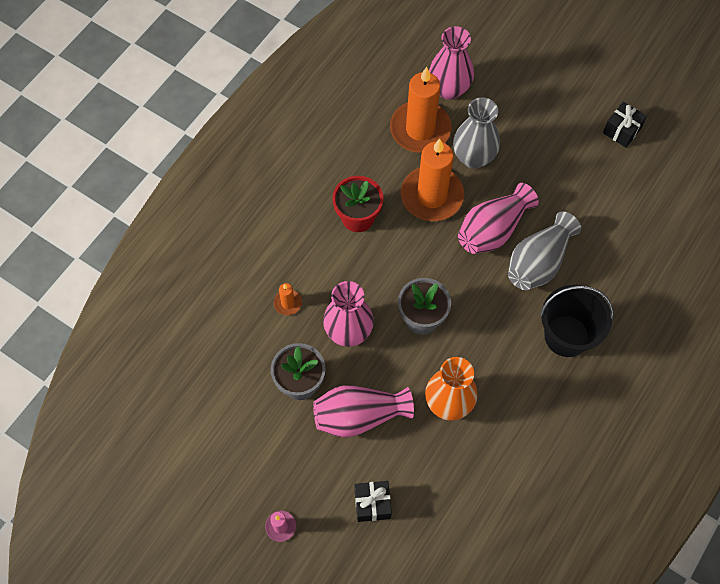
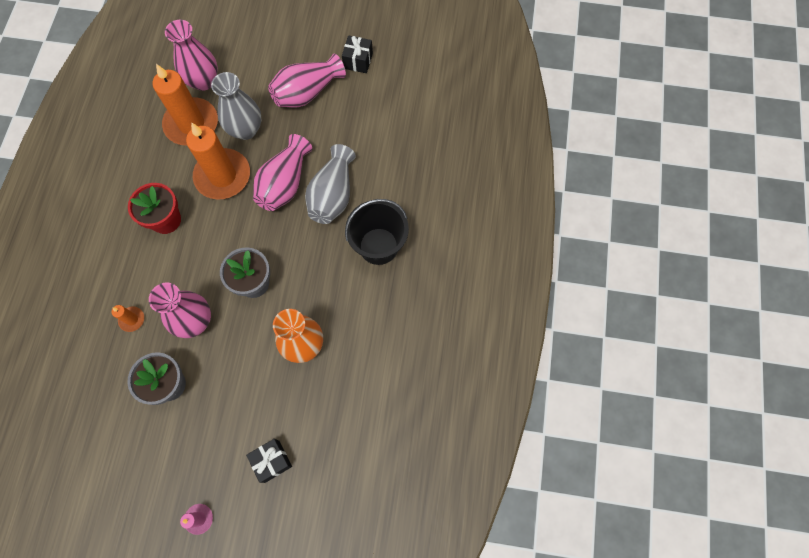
camera: 25 degrees left, 5 degrees up
(359, 416) = (232, 390): pink vase -> pink vase (307, 92)

